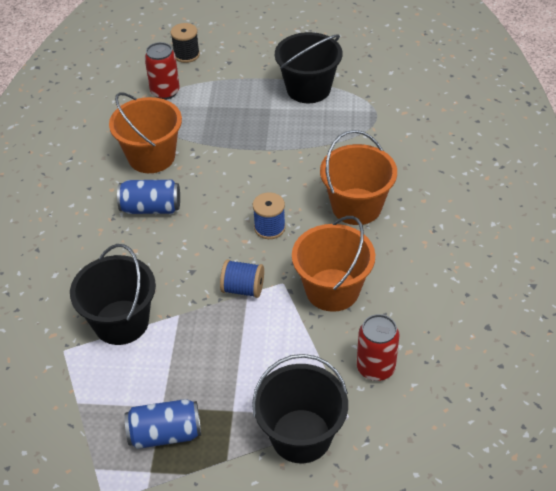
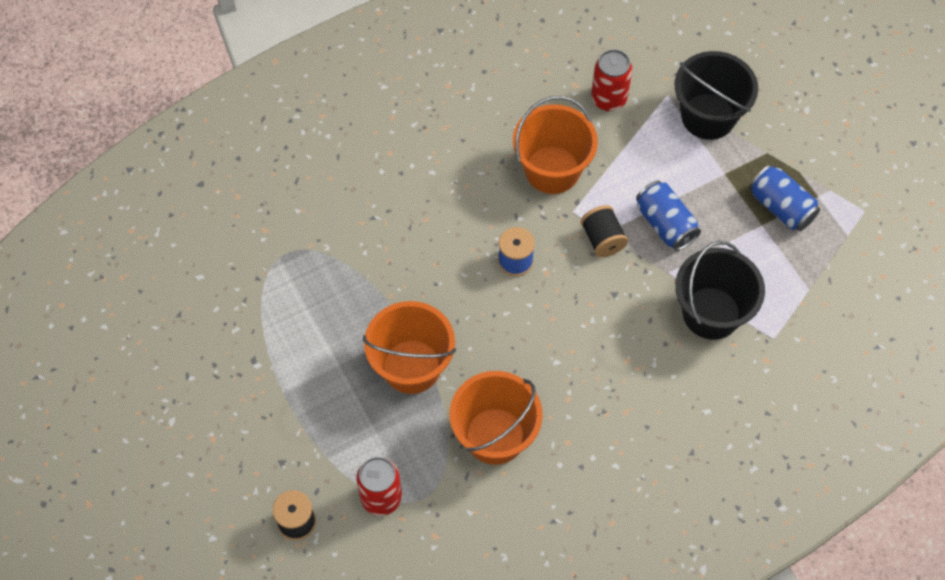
camera: 125 degrees left, 15 degrees up
(151, 208) = (565, 384): blue can -> blue can (665, 224)
(243, 289) = (602, 239): blue spool -> black spool
(308, 89) = (281, 344): black bucket -> none
(356, 206) = (436, 203): orange bucket -> orange bucket (411, 366)

